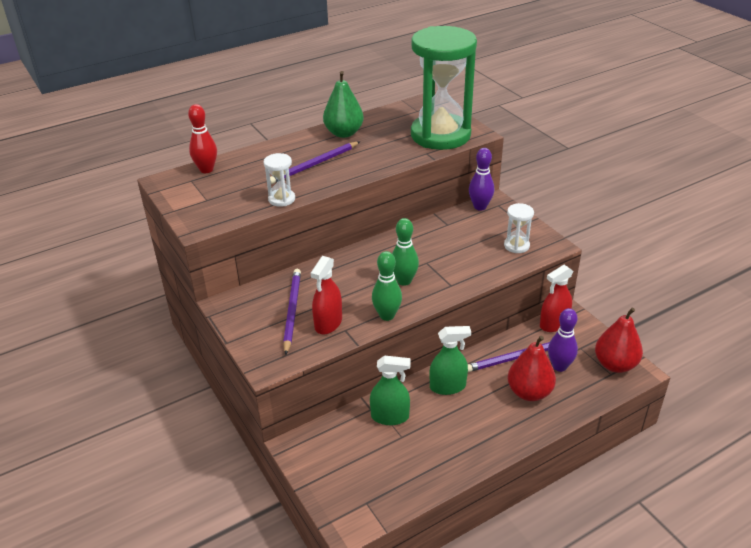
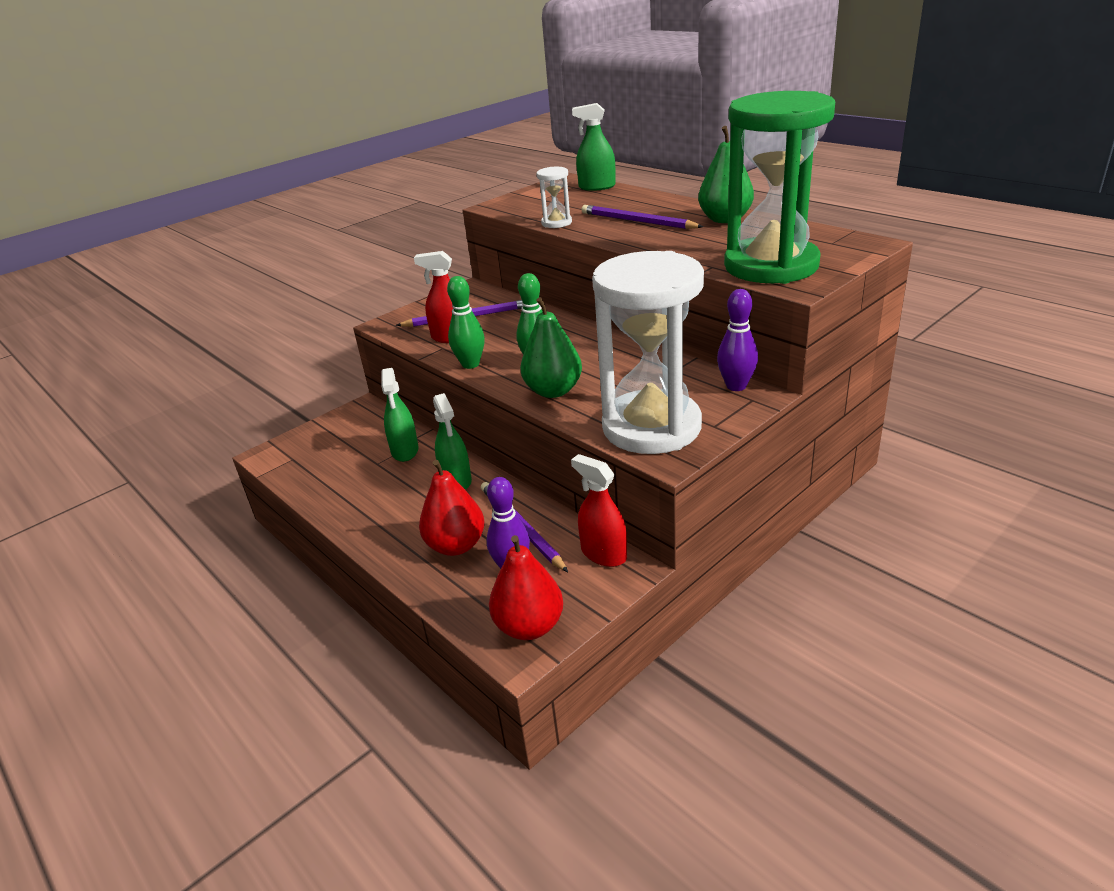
camera: 80 degrees right, 5 degrees down
(206, 169) = (597, 187): red bowling pin -> green spray bottle
(451, 278) = (553, 391): none -> green pear
(516, 245) = (651, 427): white hourglass -> white hourglass, size x2.50

